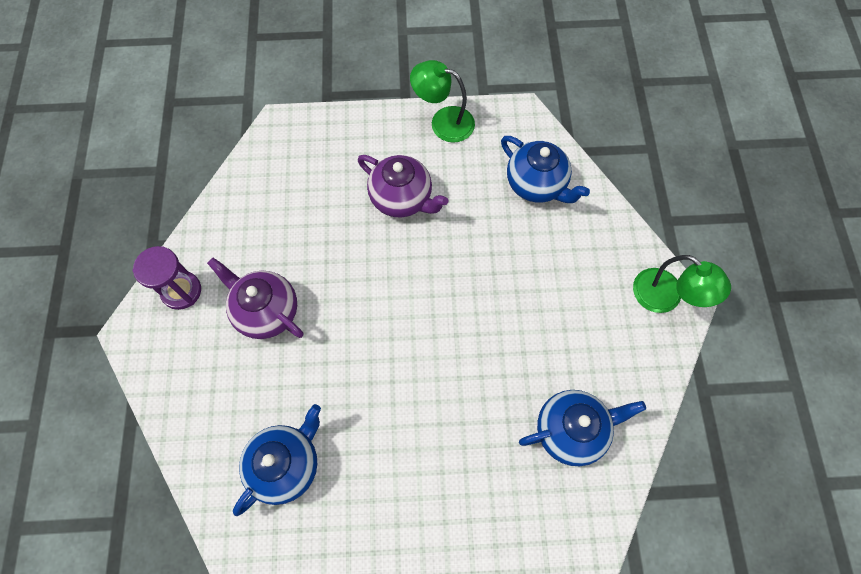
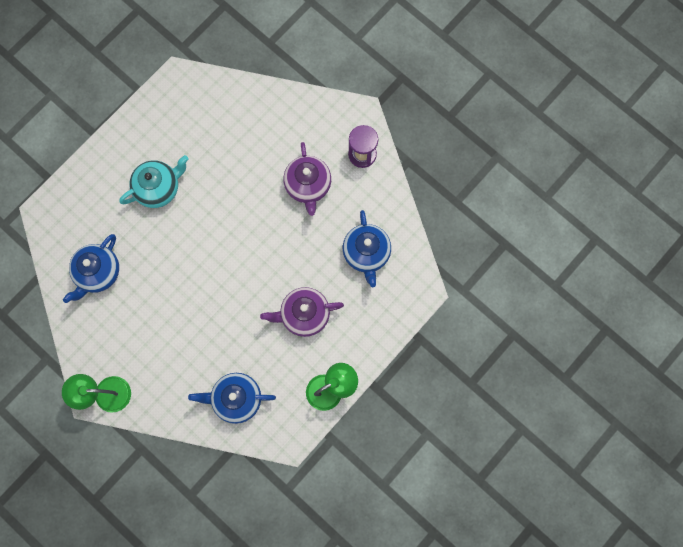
camera: 135 degrees right, 10 degrees up
(266, 311) = (308, 186): purple teapot -> purple teapot turned 90 degrees clockwise
(286, 464) = (220, 131): blue teapot -> blue teapot (366, 253)
(417, 464) = (159, 188): none -> turquoise teapot

